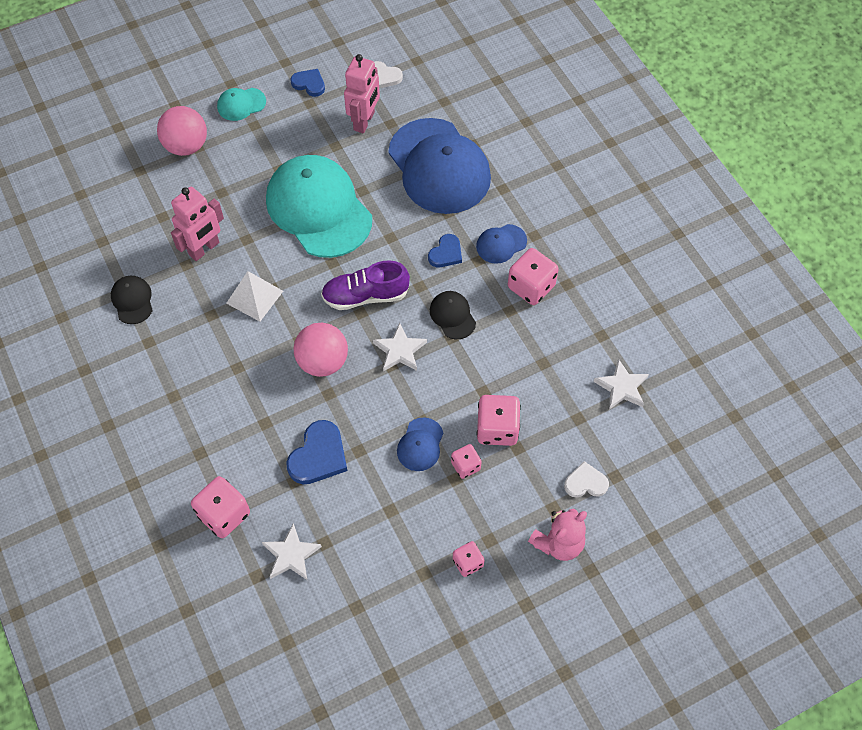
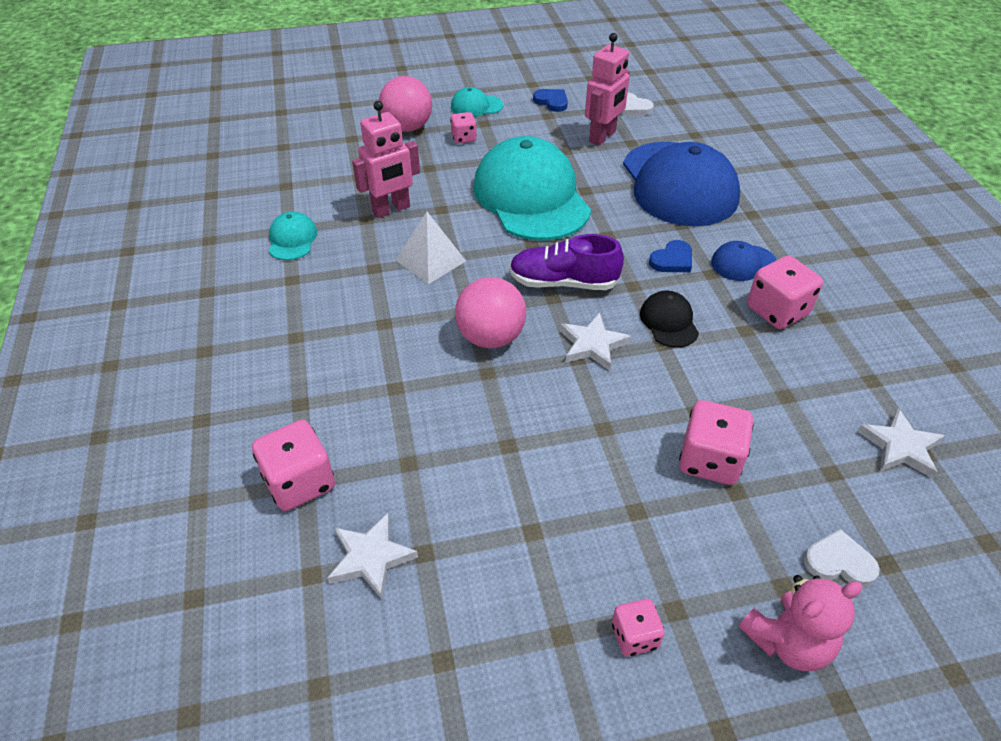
camera: 15 degrees right, 15 degrees down
(132, 300) = (292, 239): black cap -> turquoise cap
(318, 456) = (451, 440): blue heart -> none
(420, 444) = (595, 456): blue cap -> none
(465, 466) = (655, 497): pink dice -> pink dice (464, 138)

